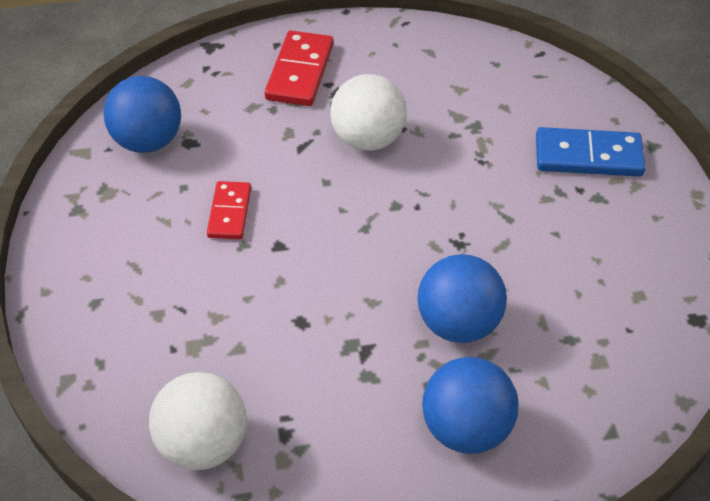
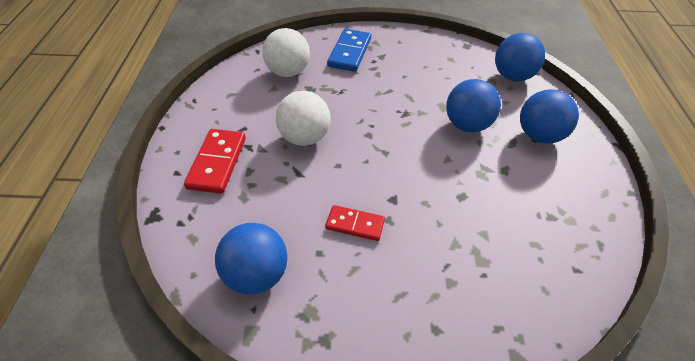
camera: 80 degrees left, 0 degrees up
(203, 444) = (565, 263): white ball -> white ball (288, 72)
(300, 72) = (217, 163): red domino -> red domino turned 75 degrees clockwise
(627, 394) = (512, 76): none -> blue ball

